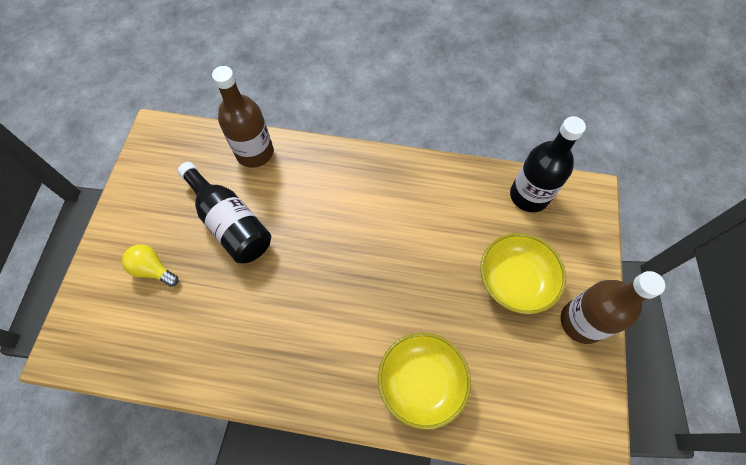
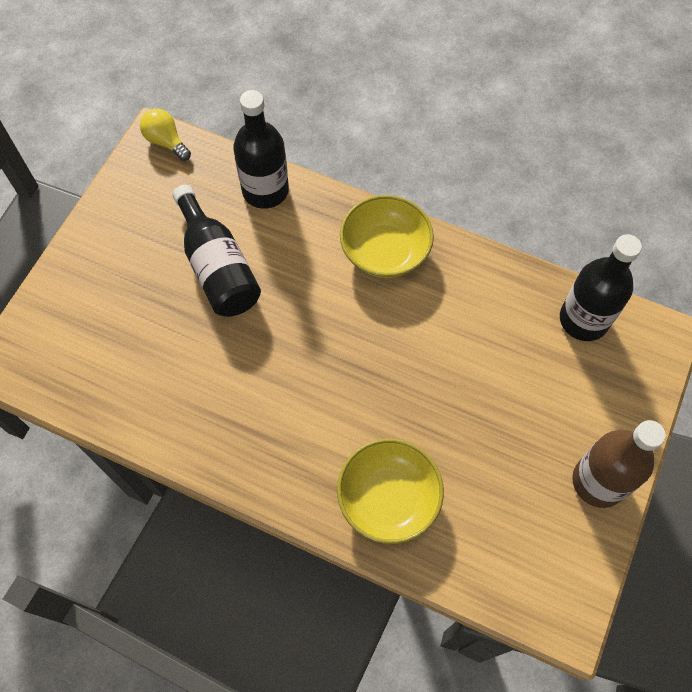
camera: 15 degrees right, 0 degrees up
(153, 269) = (120, 298): yellow light bulb -> yellow light bulb (166, 141)
(254, 152) = (265, 190): brown bottle -> black bottle
(515, 281) = (533, 415): yellow bowl -> yellow bowl (385, 251)

